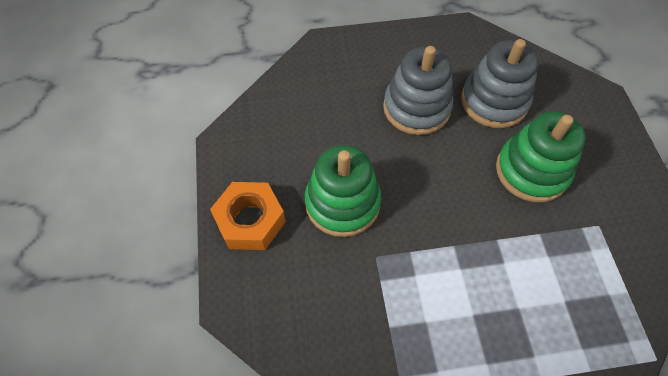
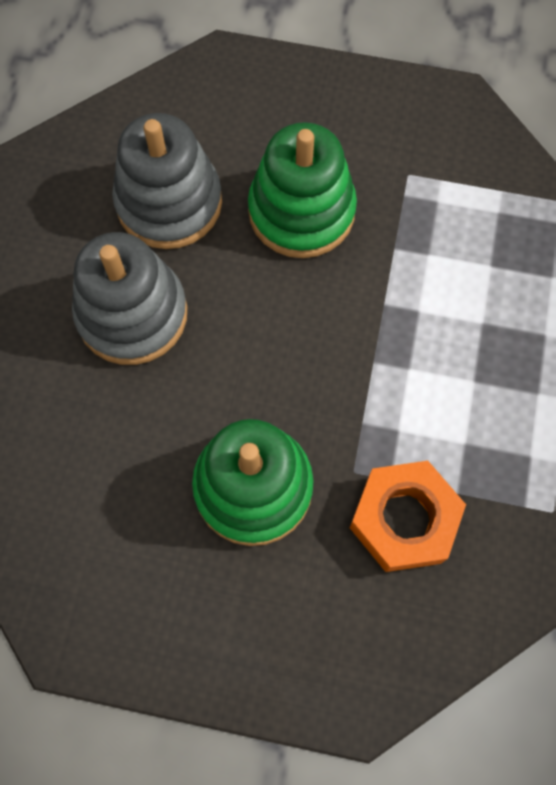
camera: 70 degrees left, 10 degrees up
(250, 221) = (230, 637): orange nut -> orange nut (404, 519)

